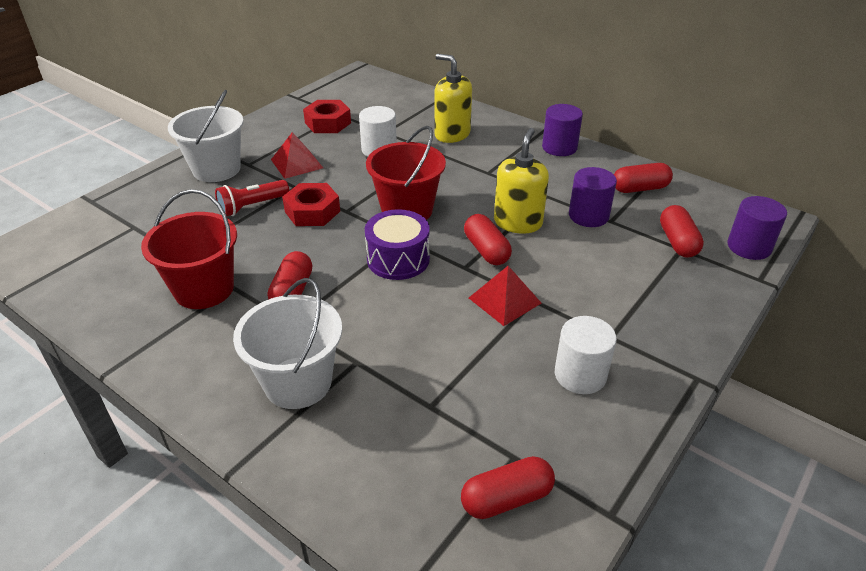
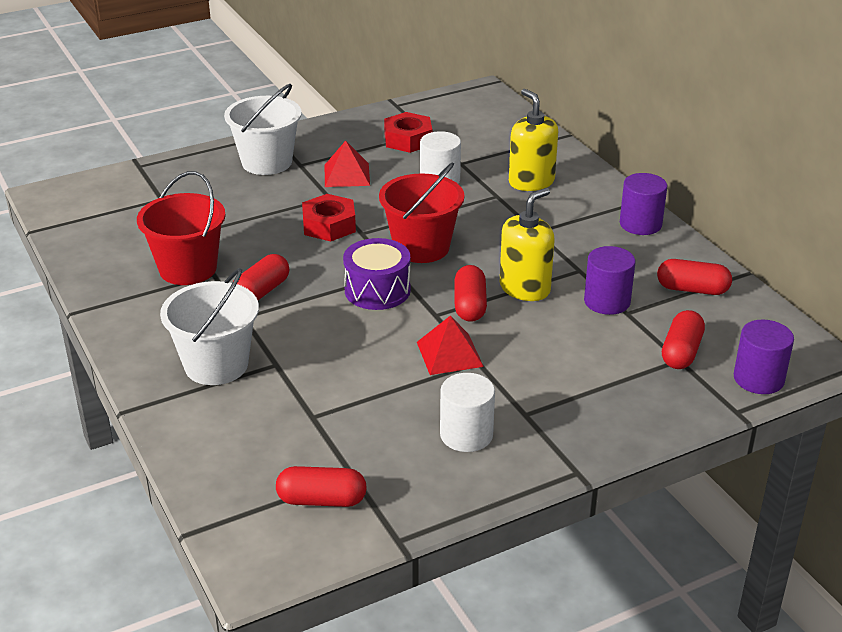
camera: 25 degrees right, 5 degrees down
(252, 206) = (276, 206): red flashlight -> none

